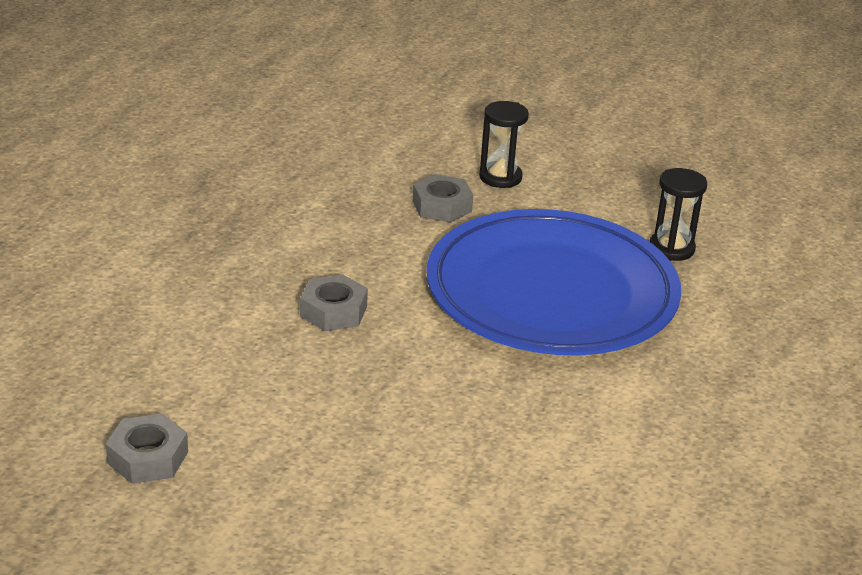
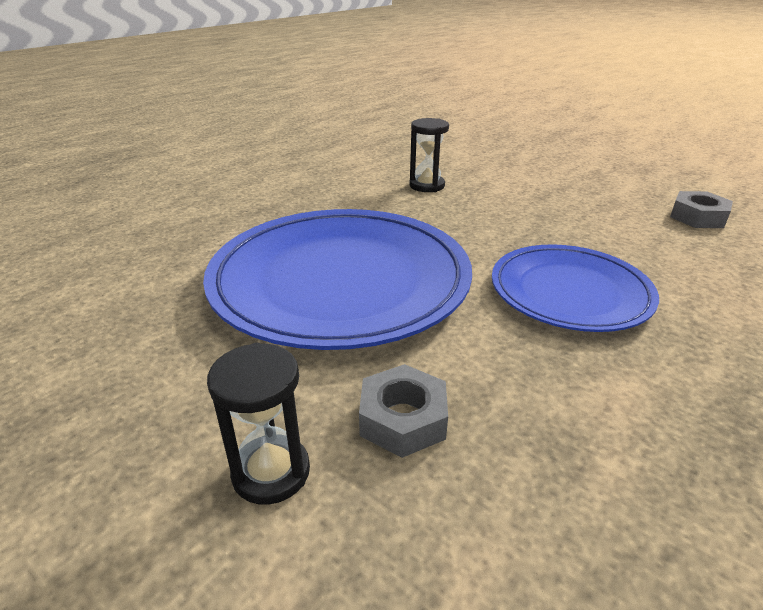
camera: 160 degrees left, 0 degrees up
(333, 311) = (570, 292): grey nut -> blue plate
(671, 248) = (167, 308): black hourglass -> black hourglass (427, 186)

